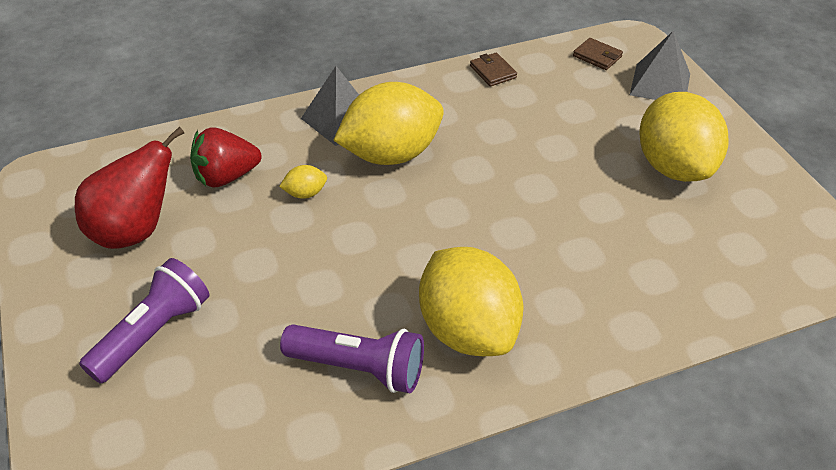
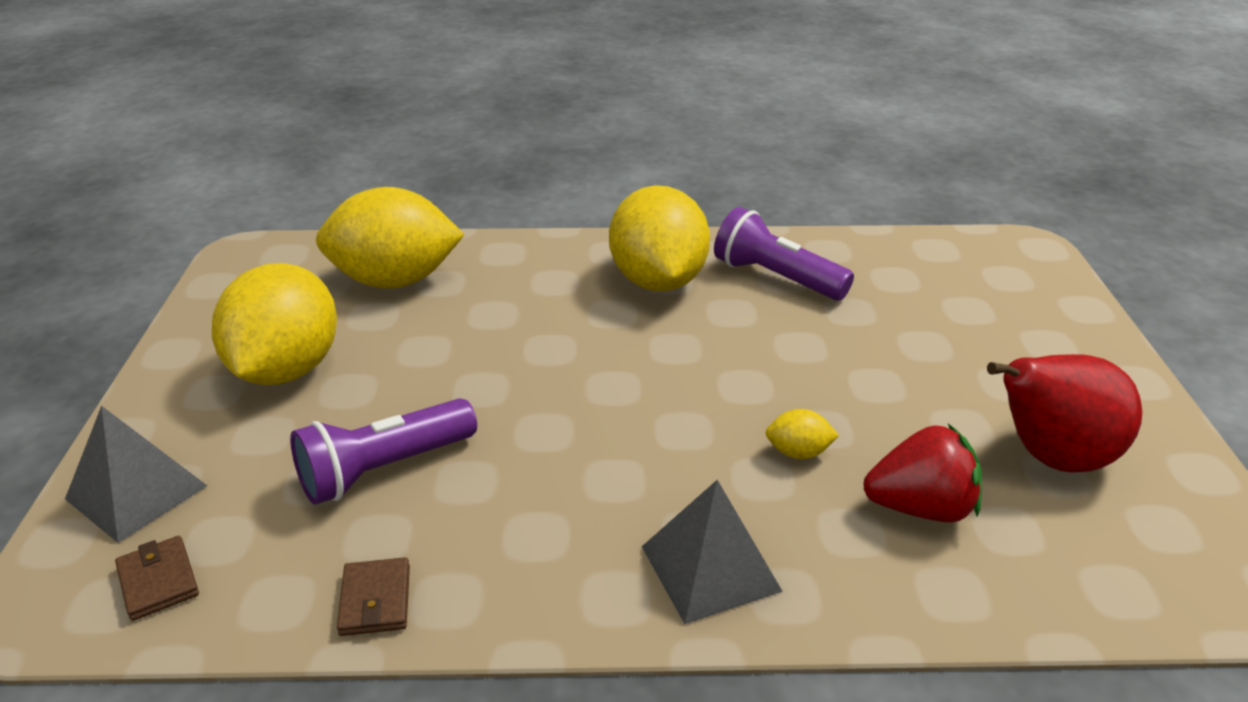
camera: 160 degrees left, 10 degrees down
(153, 333) = (993, 343): purple flashlight -> purple flashlight (384, 469)
(391, 154) = (650, 480): yellow lemon -> yellow lemon (395, 280)

